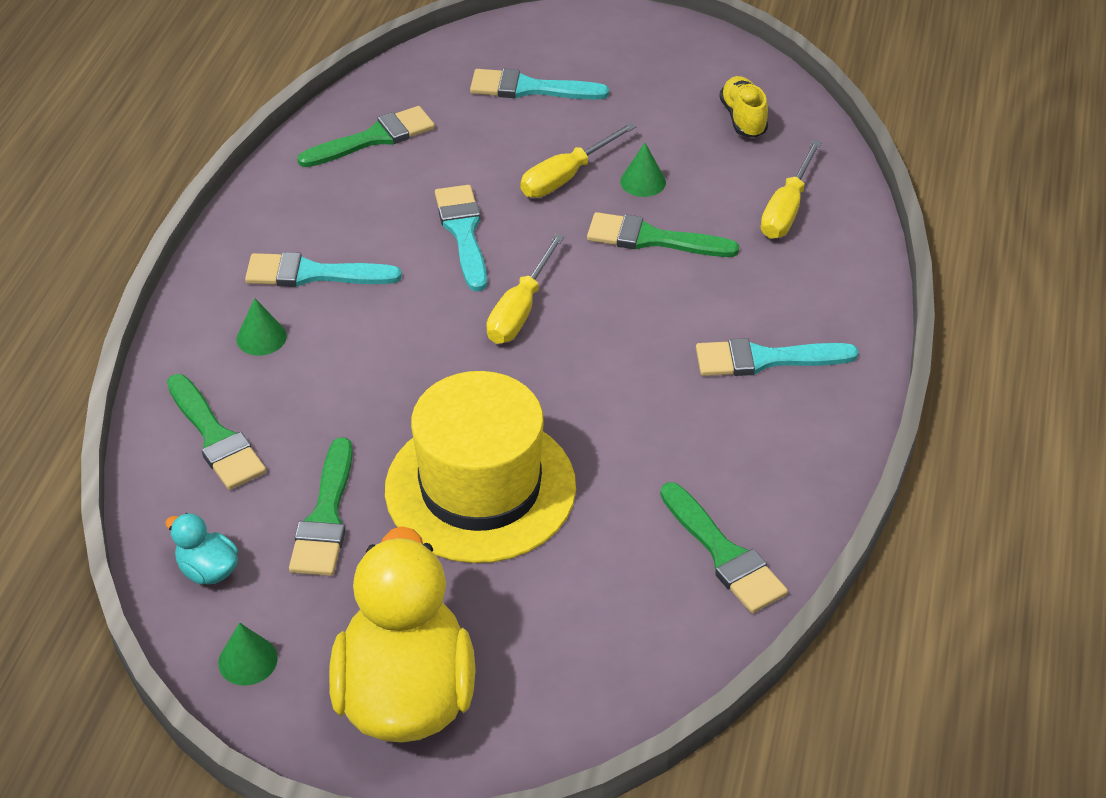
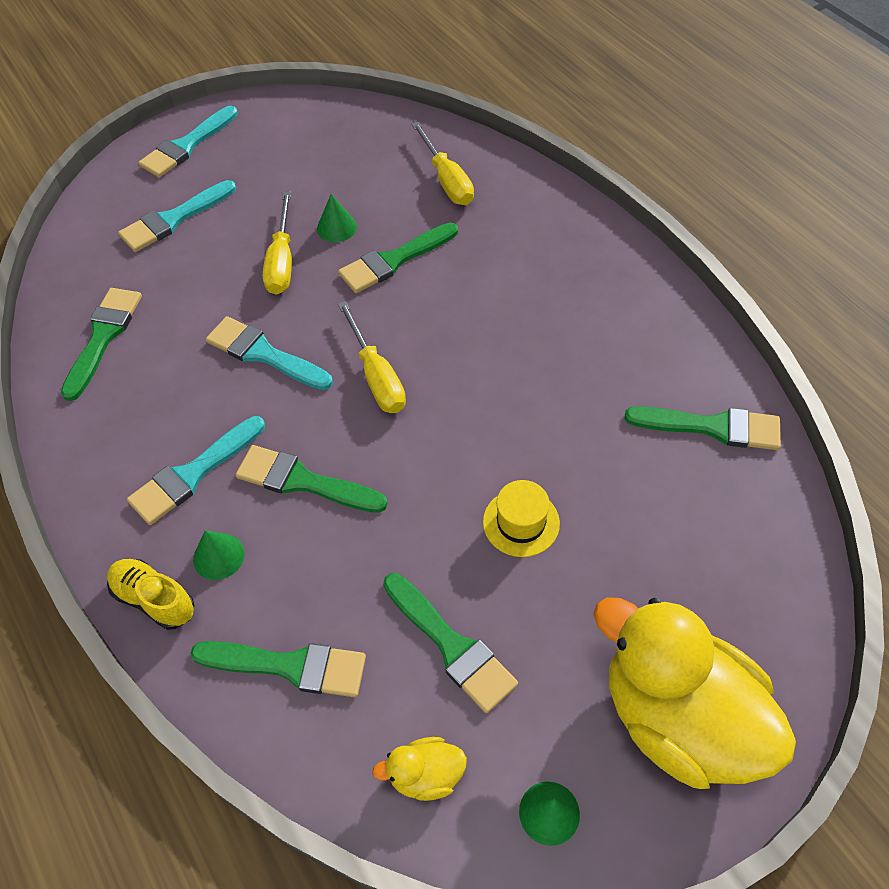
camera: 45 degrees left, 10 degrees up
(208, 570) = (426, 775): turquoise duck -> yellow duck
(374, 337) = (303, 481): none -> green brush
(480, 488) = (521, 522): yellow hat -> yellow hat, size x0.43
(743, 118) = (343, 142): yellow shoe -> yellow shoe (154, 599)
(765, 359) = (564, 284): turquoise brush -> turquoise brush (187, 146)

